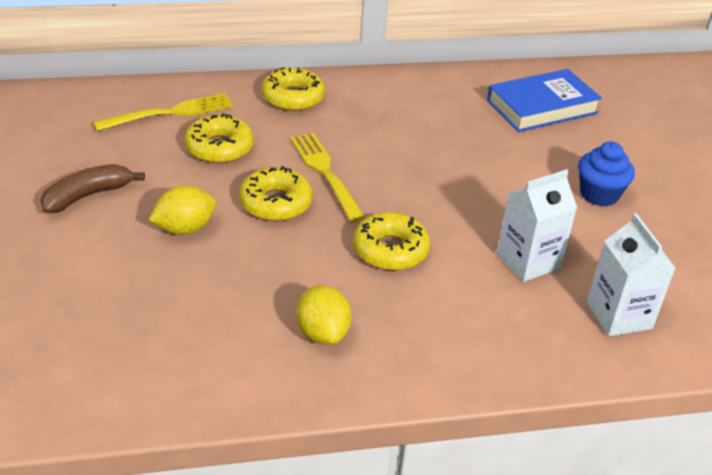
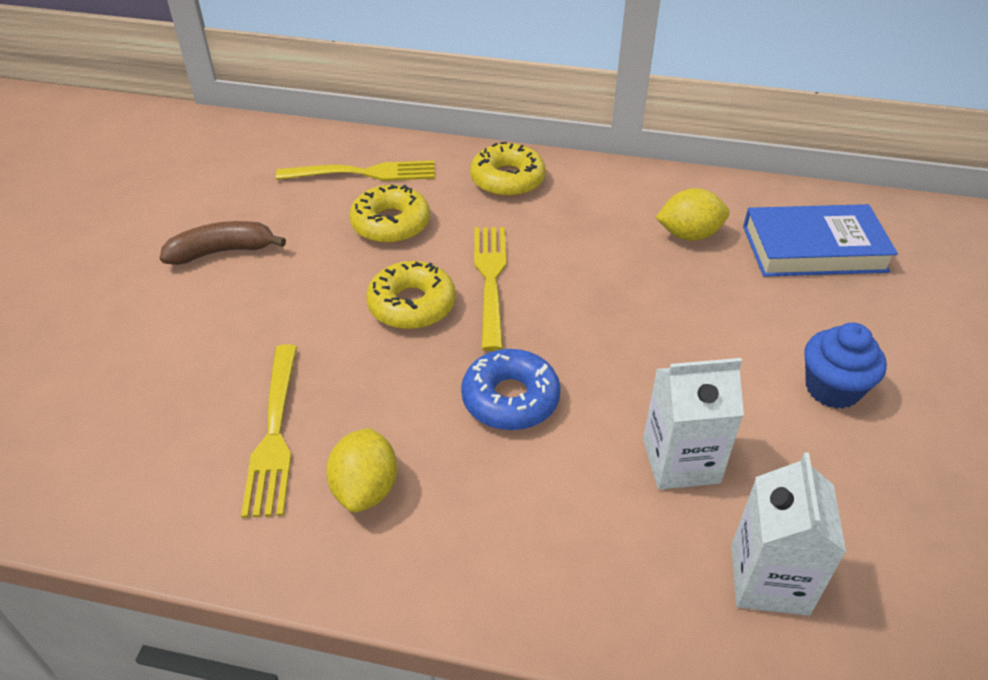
camera: 25 degrees right, 5 degrees up
(185, 228) = (295, 313): yellow lemon -> yellow lemon (689, 235)
(227, 315) = (274, 434): none -> yellow fork
(390, 250) = (510, 399): yellow donut -> blue donut

